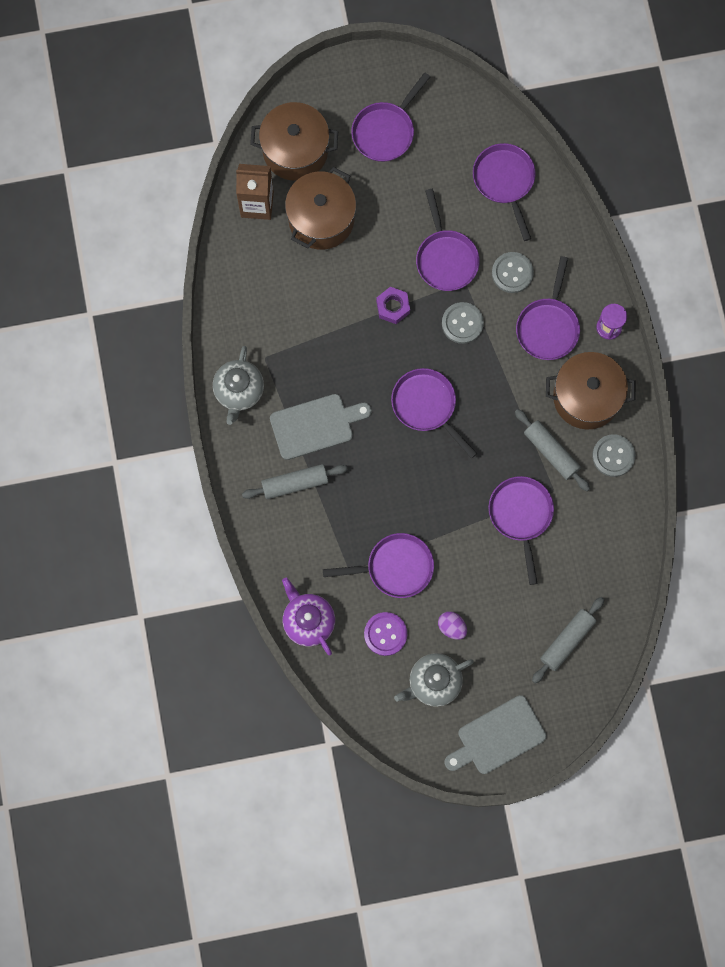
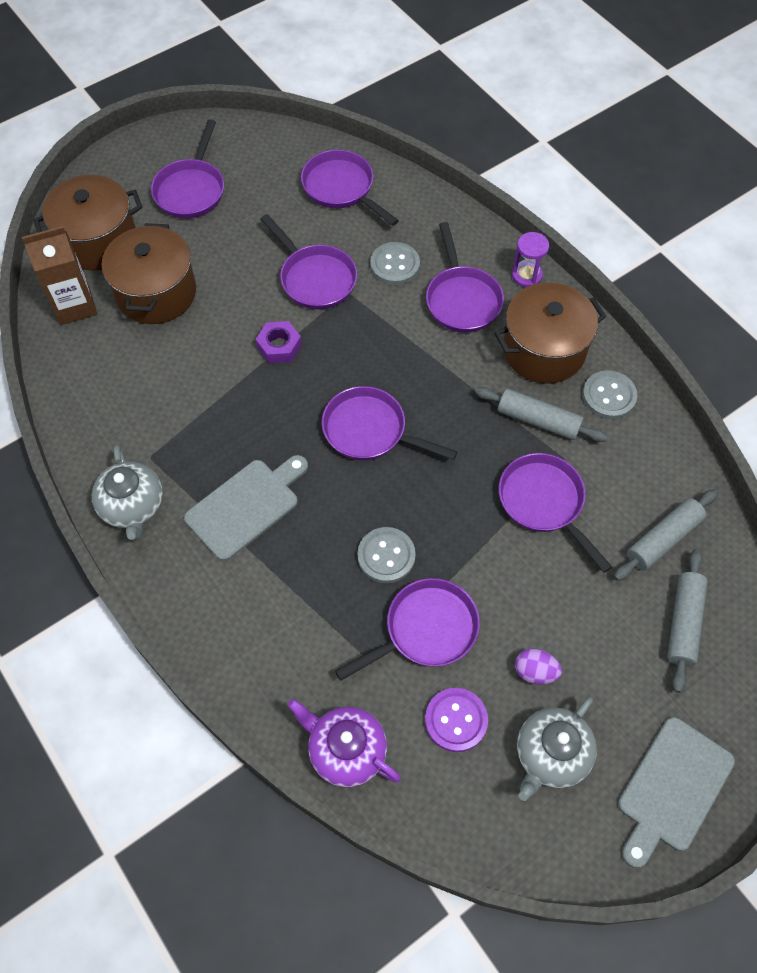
camera: 25 degrees left, 15 degrees down
(295, 484) = (250, 584): grey rolling pin -> grey rolling pin (663, 539)
(462, 323) = (366, 332): grey button -> grey button (386, 556)

